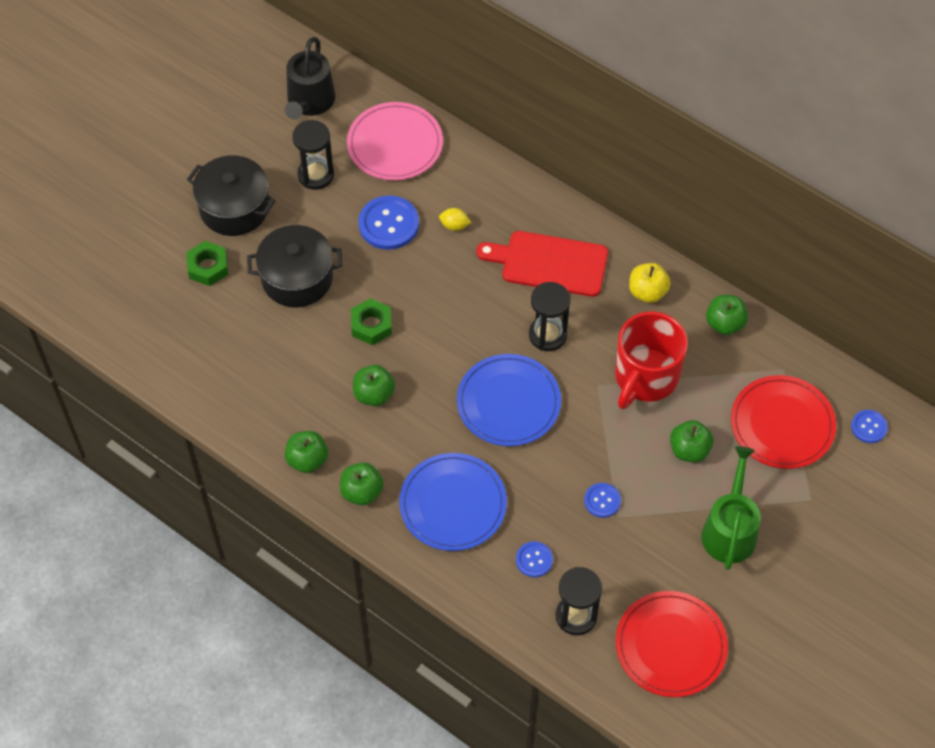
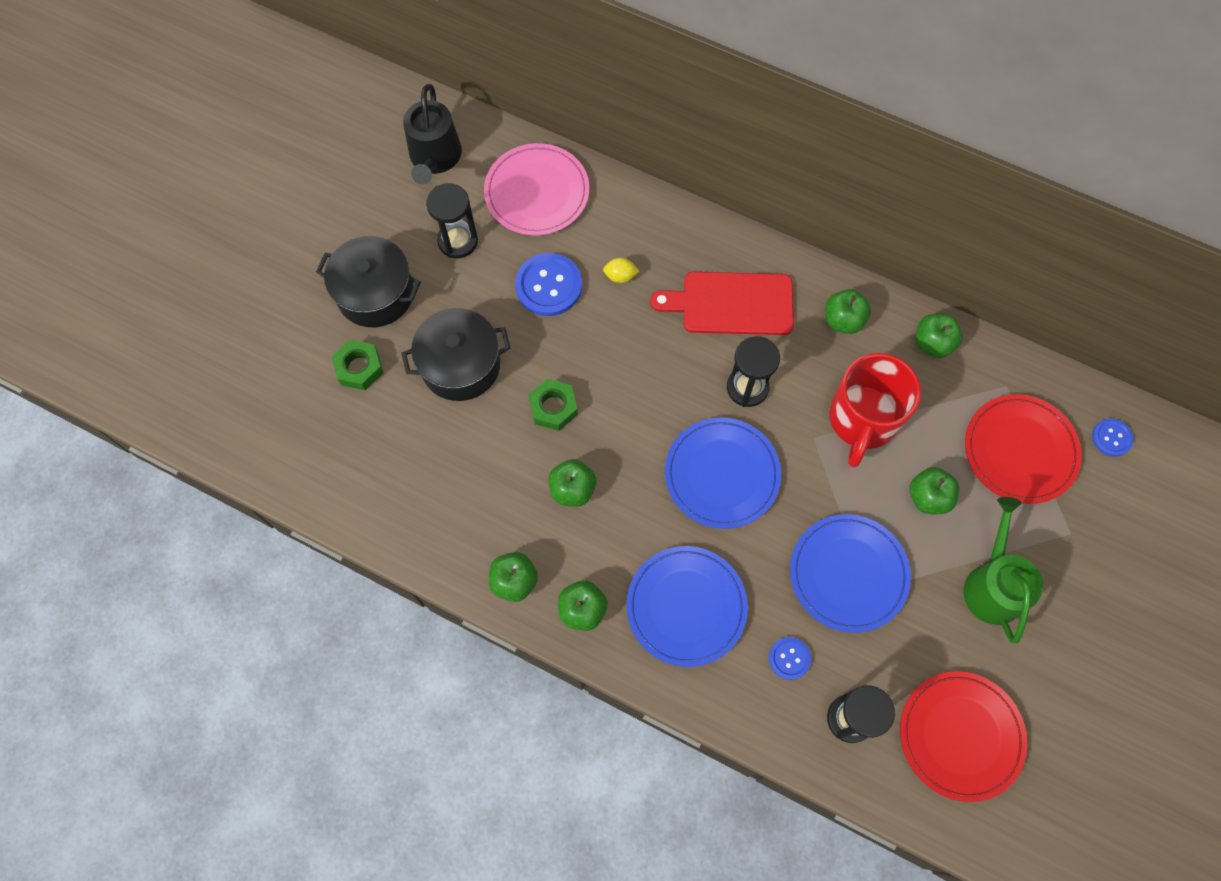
camera: 10 degrees left, 10 degrees up
(602, 501) = (848, 574): blue button -> blue plate
(647, 292) = (843, 320): yellow apple -> green apple

